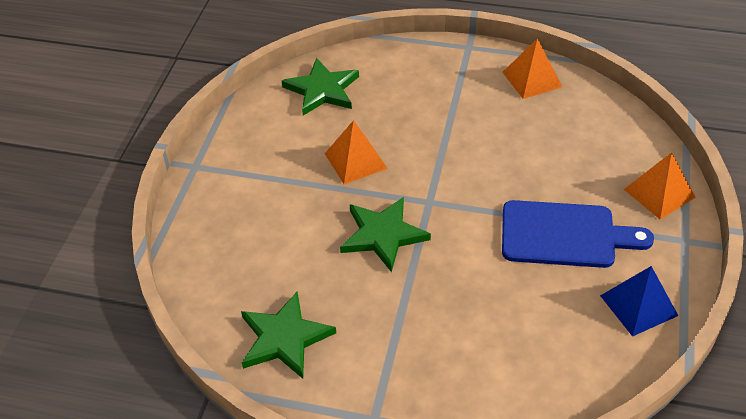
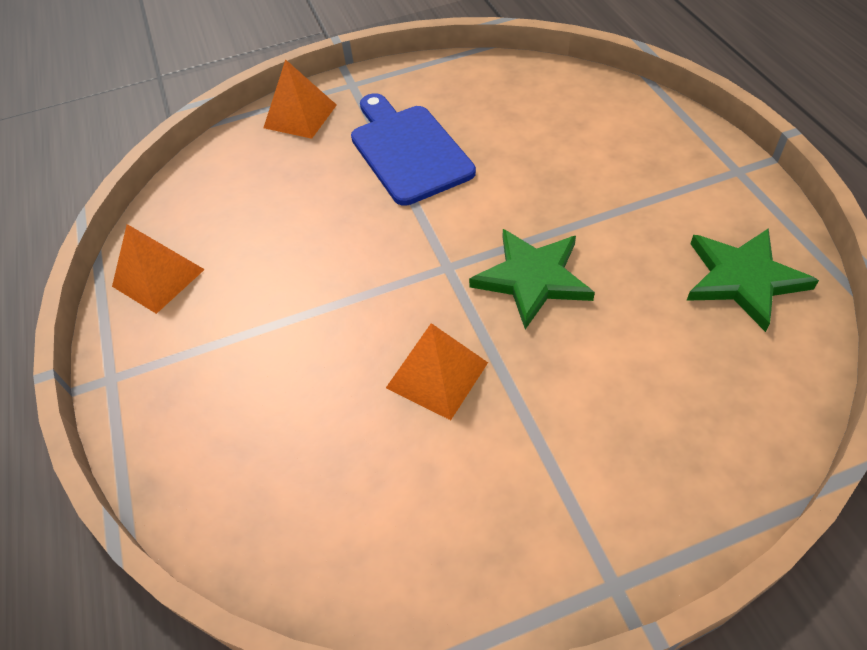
camera: 120 degrees left, 5 degrees up
(322, 90) = (315, 515): green star -> none
(638, 305) = (452, 82): blue pyramid -> none

